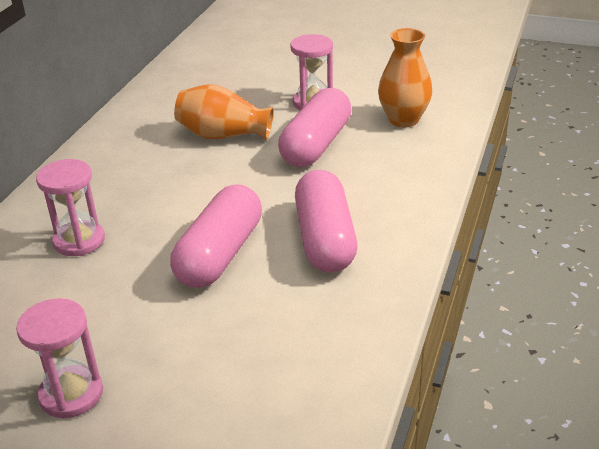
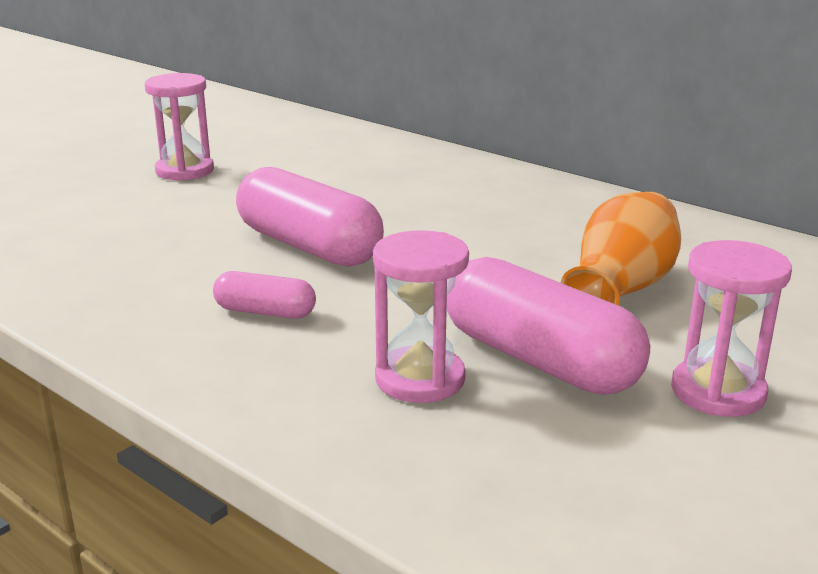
camera: 110 degrees right, 10 degrees down
(79, 241) = (414, 187): pink hourglass -> pink hourglass (420, 379)
(325, 239) = (265, 312): pink capsule -> pink capsule, size x0.51
(403, 120) = (590, 486): orange vase -> none

